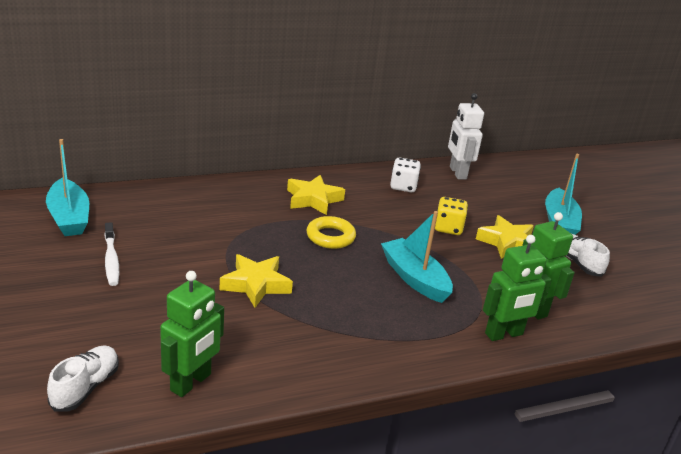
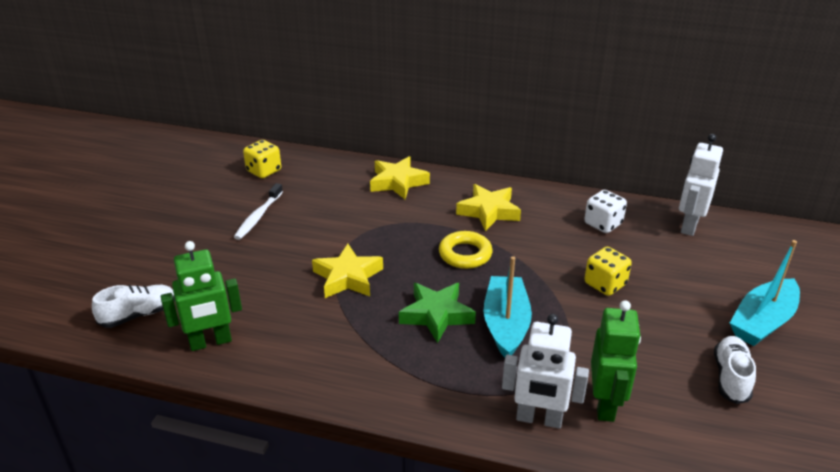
camera: 40 degrees right, 5 degrees up
(69, 217) = (264, 171): turquoise boat -> yellow dice
(359, 289) = (436, 315): none -> green star
(504, 334) = (539, 419): green robot -> white robot
(507, 243) = (660, 323): yellow star -> yellow star (398, 182)

